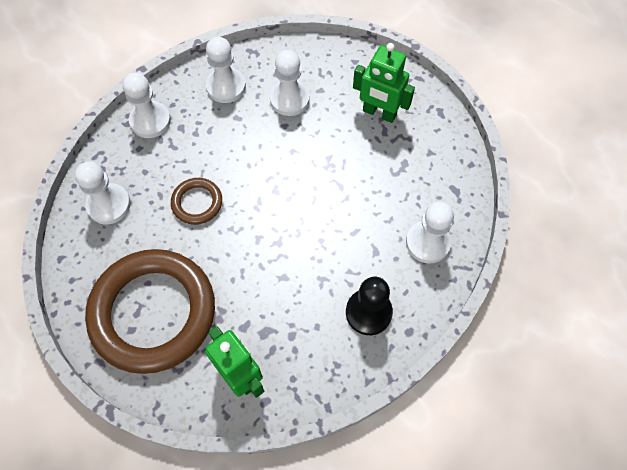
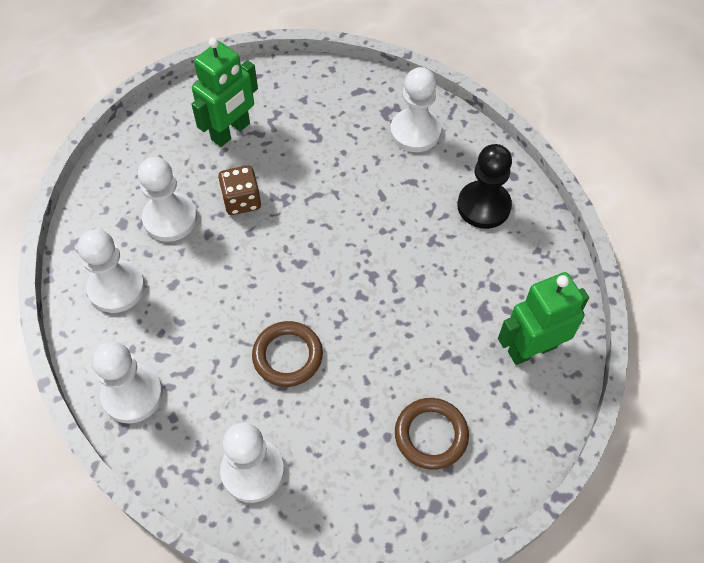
camera: 75 degrees left, 5 degrees down
(153, 312) = (431, 435): brown ring -> brown ring, size x0.44
(318, 138) = (241, 201): none -> brown dice

